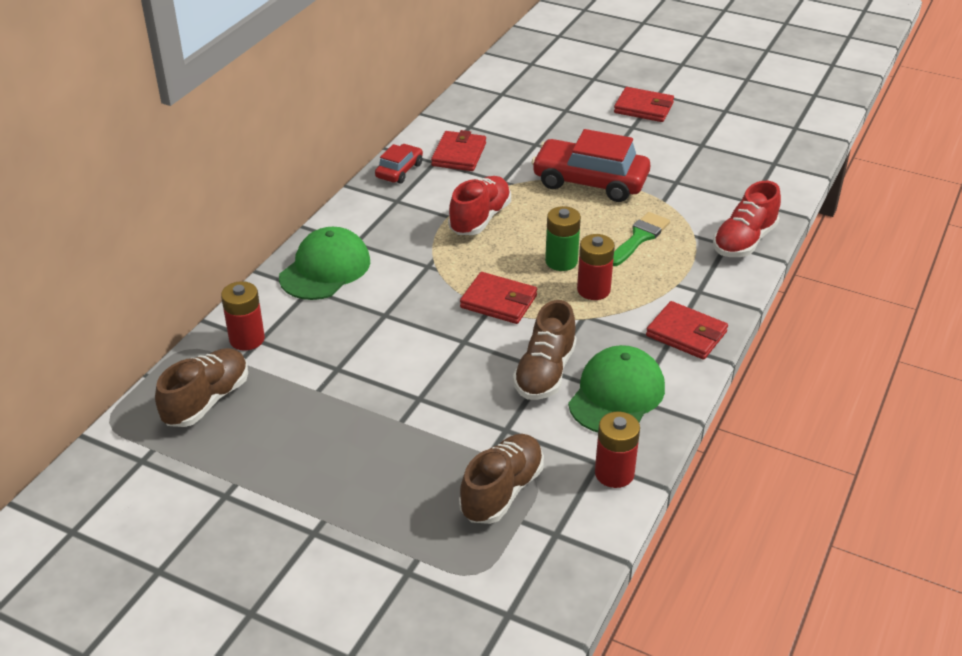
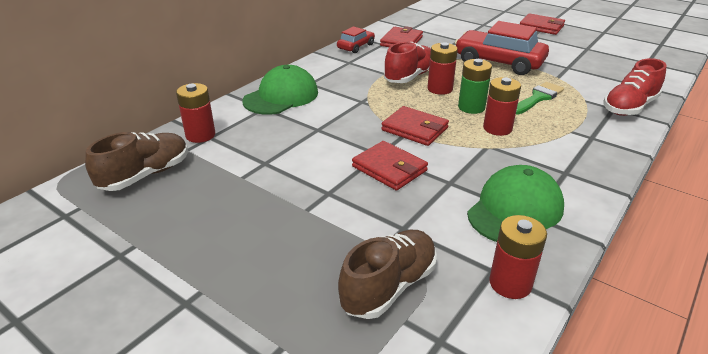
camera: 10 degrees right, 5 degrees down
(520, 235) = (440, 89): none -> red battery
(545, 372) = (448, 184): brown shoe -> none
(686, 334) = (582, 168): red wallet -> red wallet (389, 169)

